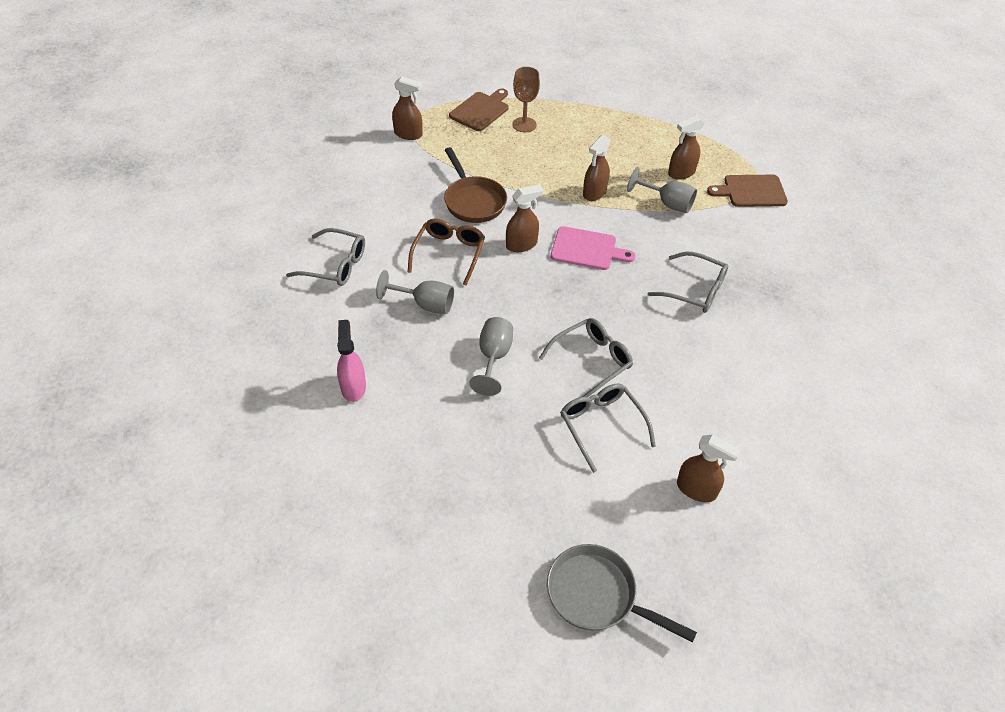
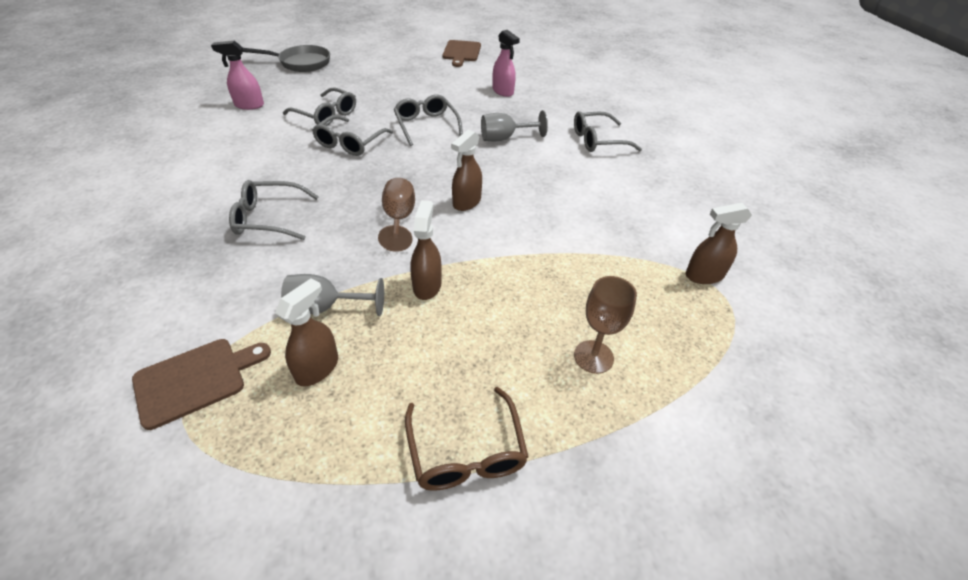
camera: 150 degrees right, 5 degrees down
(449, 254) = (523, 174): brown glasses -> brown glasses (466, 451)
(473, 201) = (549, 225): brown pan -> none
(481, 110) = (672, 355): brown cutting board -> brown cutting board (461, 52)
(493, 357) = (426, 126): grey goblet -> grey glasses
(587, 249) = (399, 219): pink cutting board -> brown goblet
(696, 489) = (249, 105): brown spray bottle -> pink spray bottle

